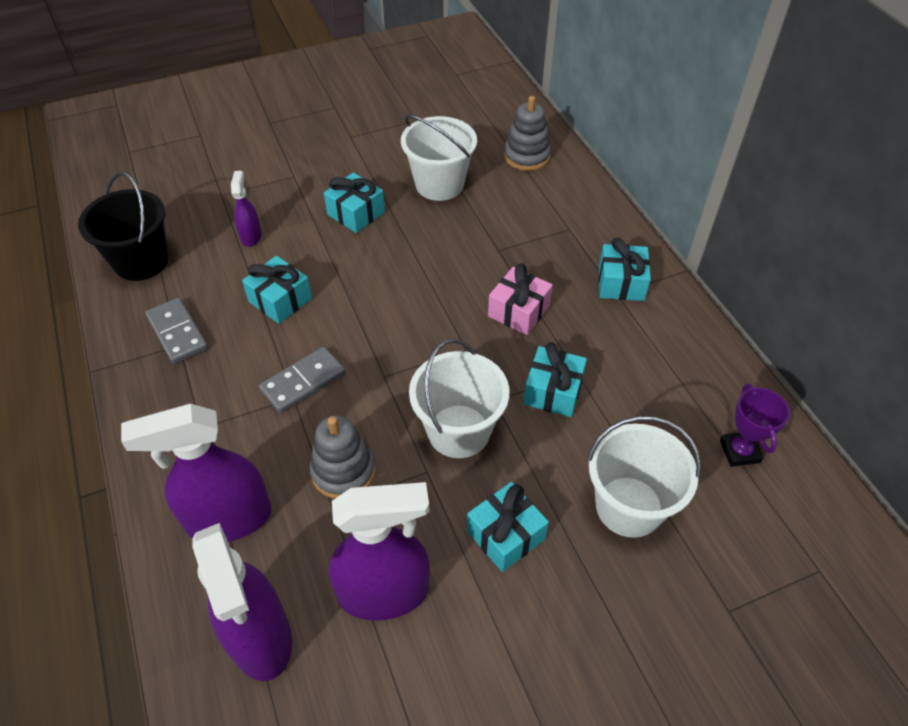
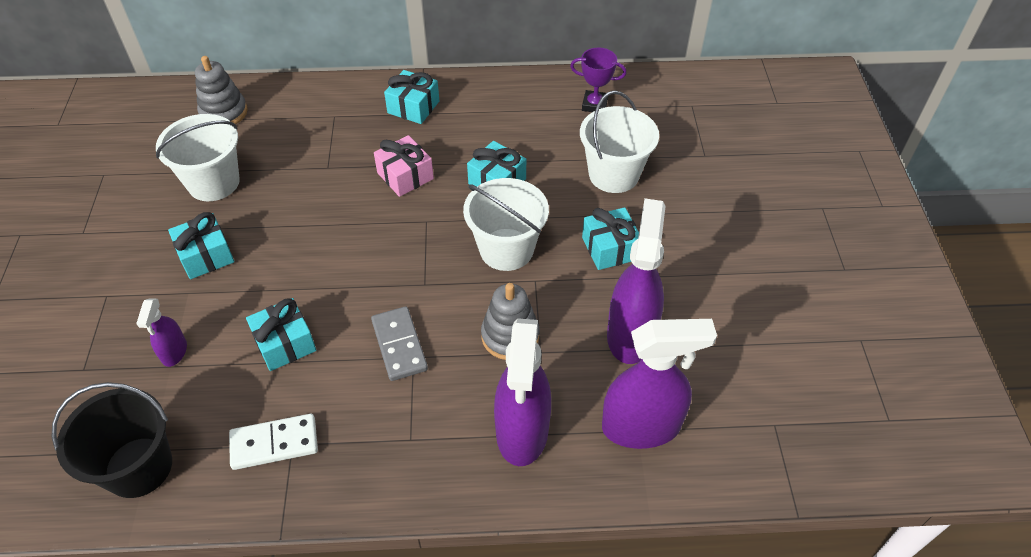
camera: 70 degrees left, 0 degrees up
(177, 333) = (274, 443): grey domino -> white domino
(251, 236) = (174, 352): purple spray bottle -> purple spray bottle turned 105 degrees counterclockwise

